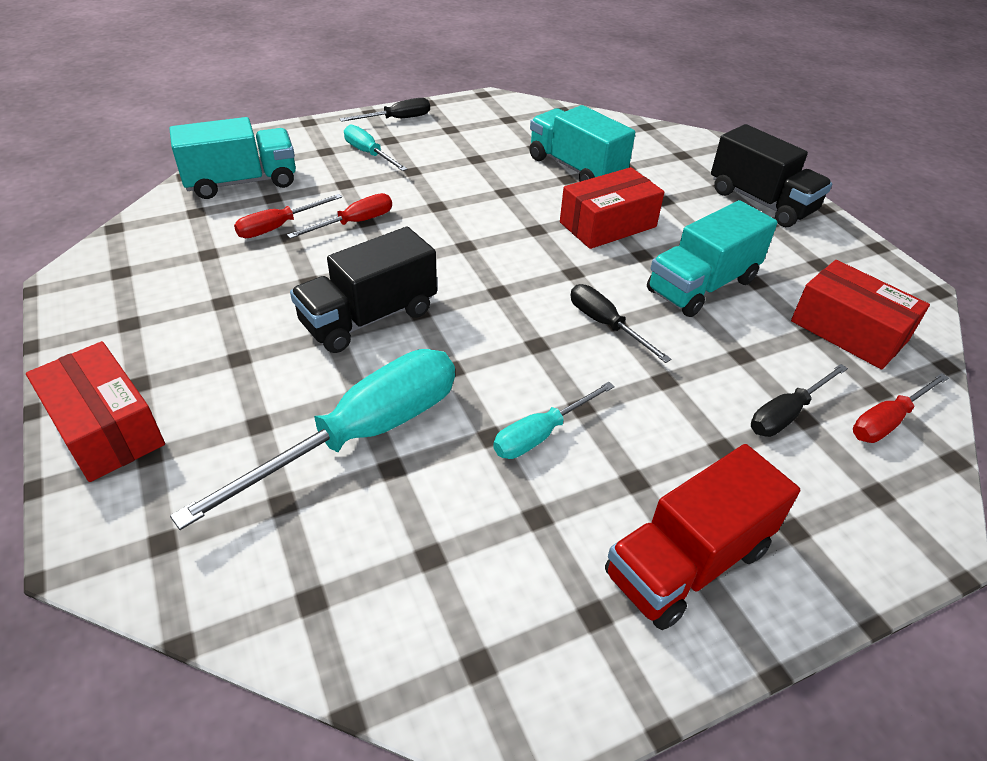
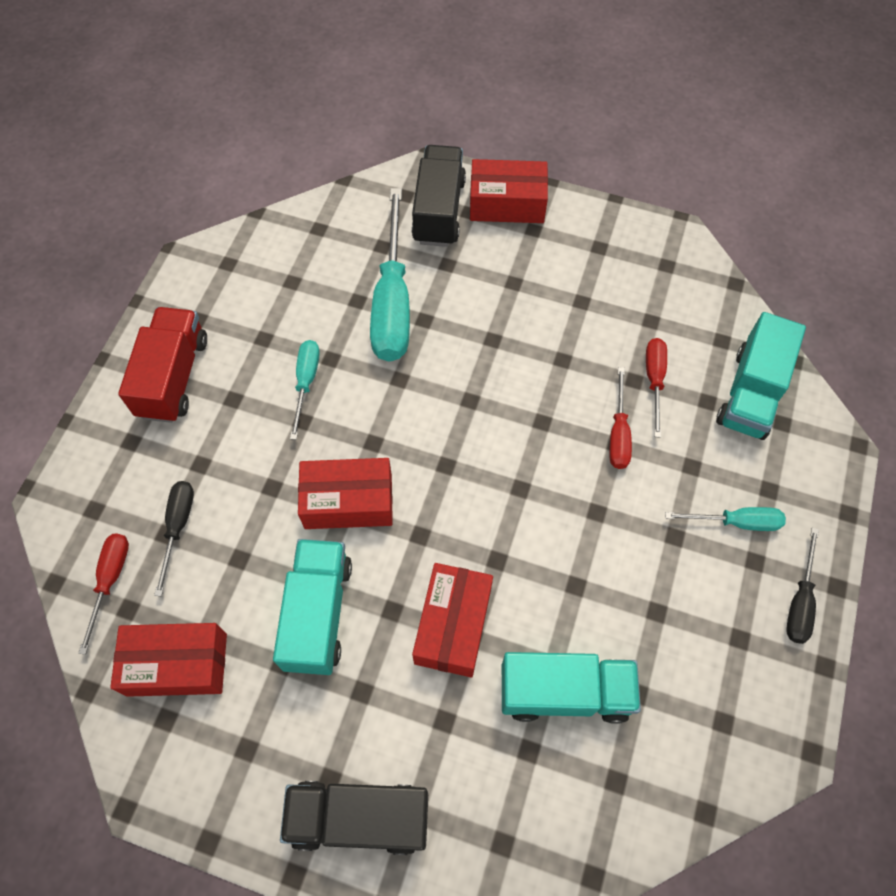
camera: 135 degrees right, 20 degrees up
(369, 318) = (490, 368): black truck -> black truck (439, 211)
(606, 324) = (348, 501): black screwdriver -> red box

